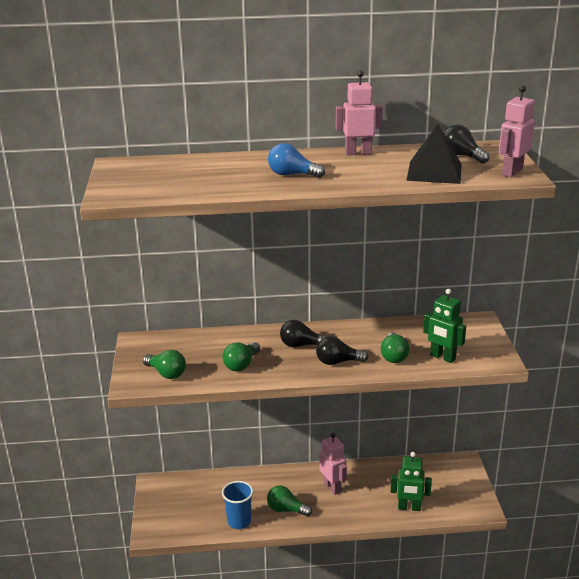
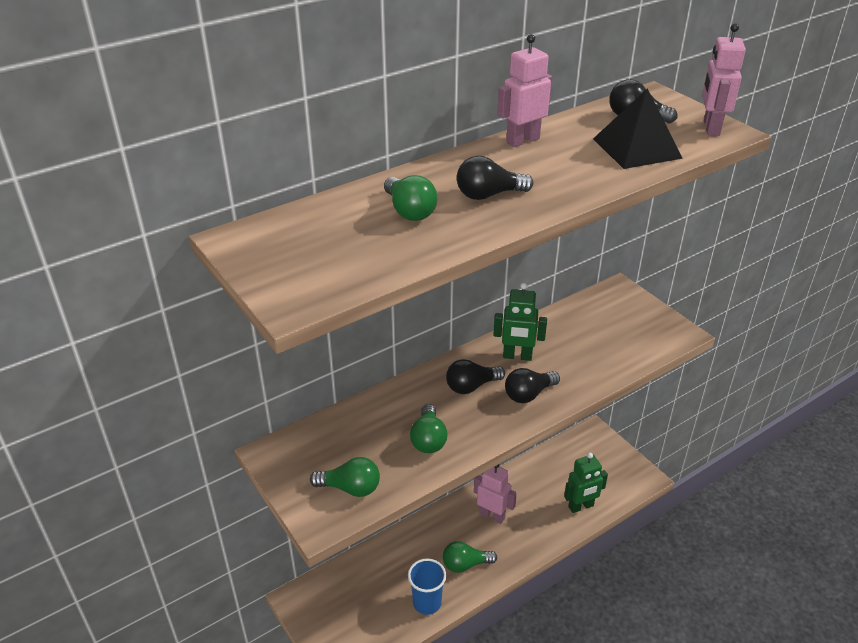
camera: 30 degrees left, 10 degrees up
(292, 175) = (488, 195): blue light bulb -> black light bulb
(393, 356) = (577, 365): green light bulb -> green light bulb (409, 211)
(442, 357) = (624, 348): green robot -> green robot (517, 356)

